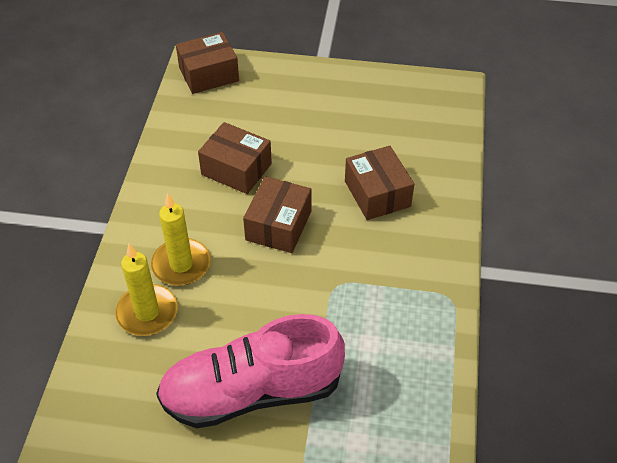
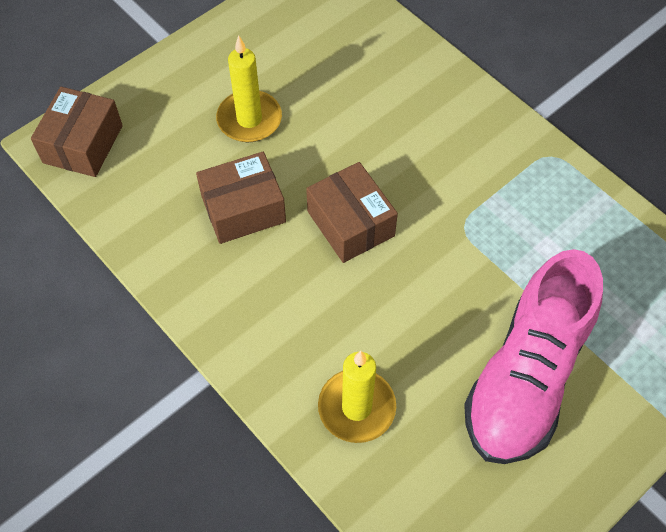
camera: 50 degrees left, 10 degrees up
(181, 264) = (322, 338): yellow candle -> yellow candle (249, 119)
(377, 194) = (387, 121): brown box -> none

